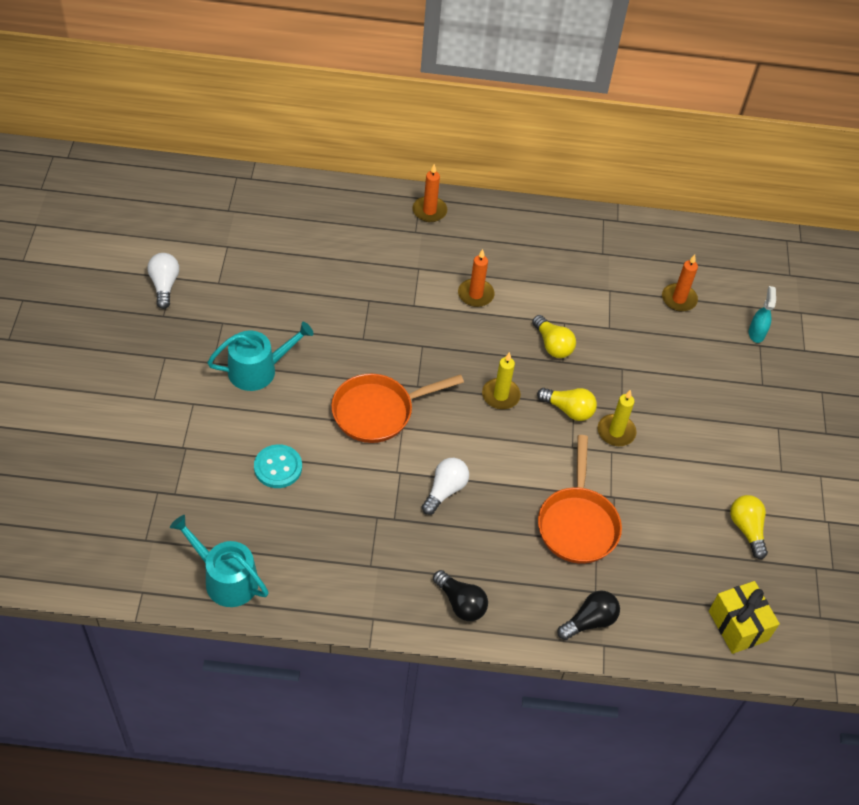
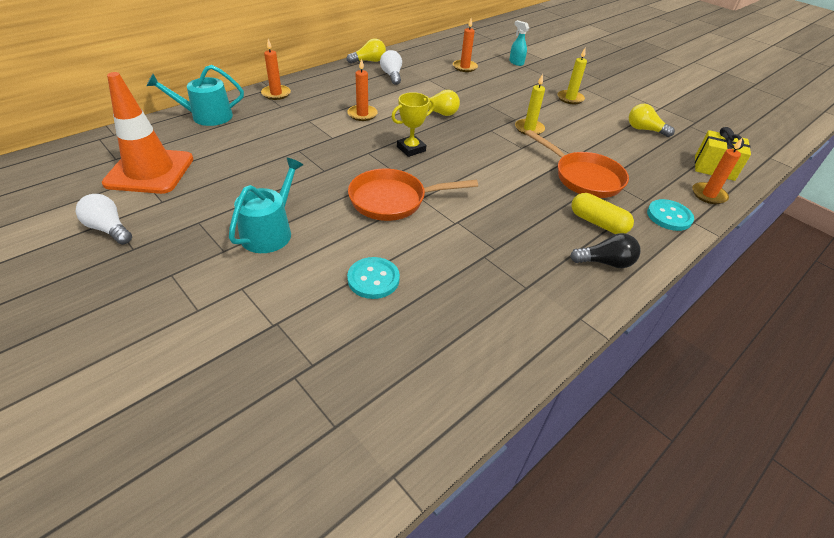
camera: 45 degrees left, 10 degrees down
(225, 578) = (447, 390): turquoise watering can -> turquoise watering can (206, 116)
(238, 243) = (150, 171): none -> orange traffic cone
(378, 411) = (393, 200): orange pan -> orange pan turned 60 degrees clockwise
(445, 490) = (497, 212): white light bulb -> white light bulb (392, 75)
(464, 369) = (411, 149): none -> yellow trophy
(500, 395) = (450, 148): yellow candle -> yellow candle (570, 98)
(513, 570) = (598, 223): none -> yellow capsule
(568, 410) = (493, 134): yellow light bulb -> yellow light bulb (369, 61)
(589, 621) = (669, 216): black light bulb -> turquoise button
(671, 640) = (708, 195): none -> orange candle

